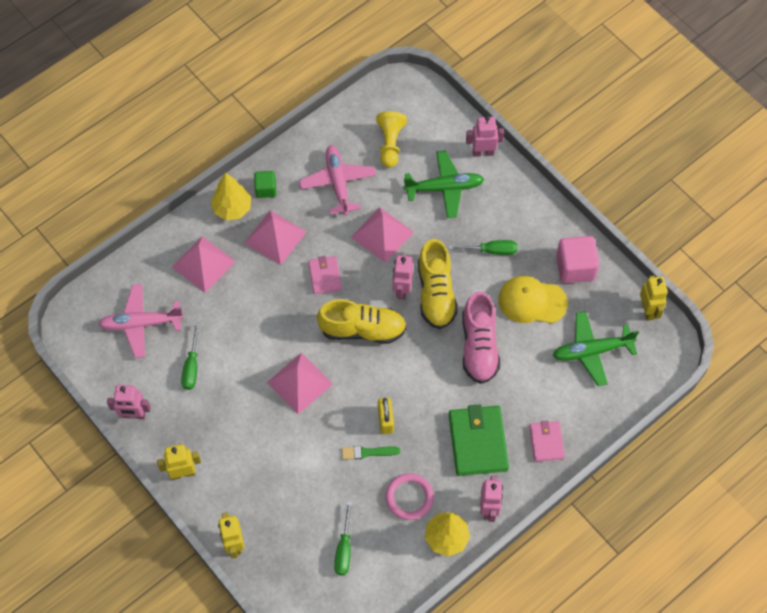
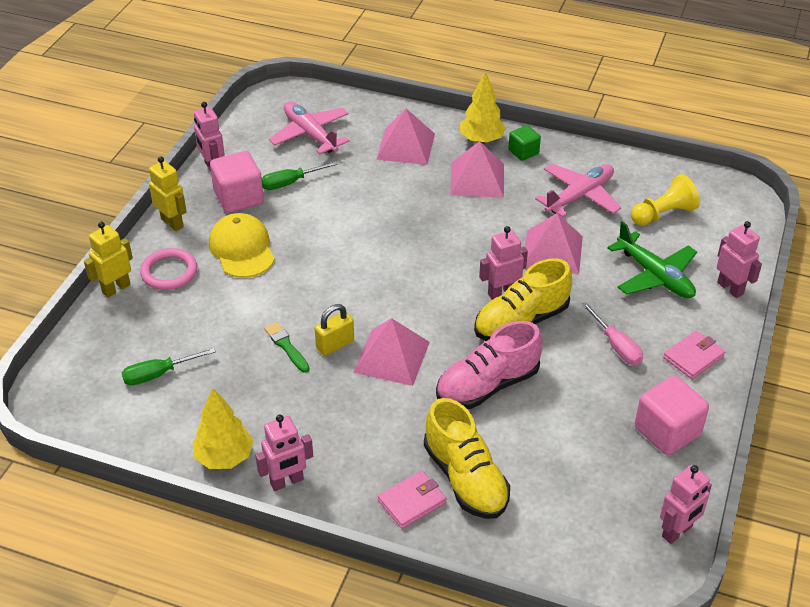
camera: 60 degrees right, 20 degrees down
(185, 412) = (239, 198): none -> pink cube
(299, 383) = (329, 261): pink pyramid -> pink pyramid (391, 357)
(325, 276) = (465, 230): pink wallet -> pink wallet (693, 357)
(362, 329) = (428, 282): yellow shoe -> yellow shoe (465, 478)
(409, 497) = (254, 403): pink ring -> pink ring (169, 272)
(478, 442) = (365, 435): green wallet -> none
(491, 250) = (616, 346): green screwdriver -> pink screwdriver
(532, 301) = (586, 409): yellow cap -> yellow cap (242, 249)
(591, 351) = (569, 495): green plane -> none
(648, 310) = (677, 532): yellow robot -> pink robot

